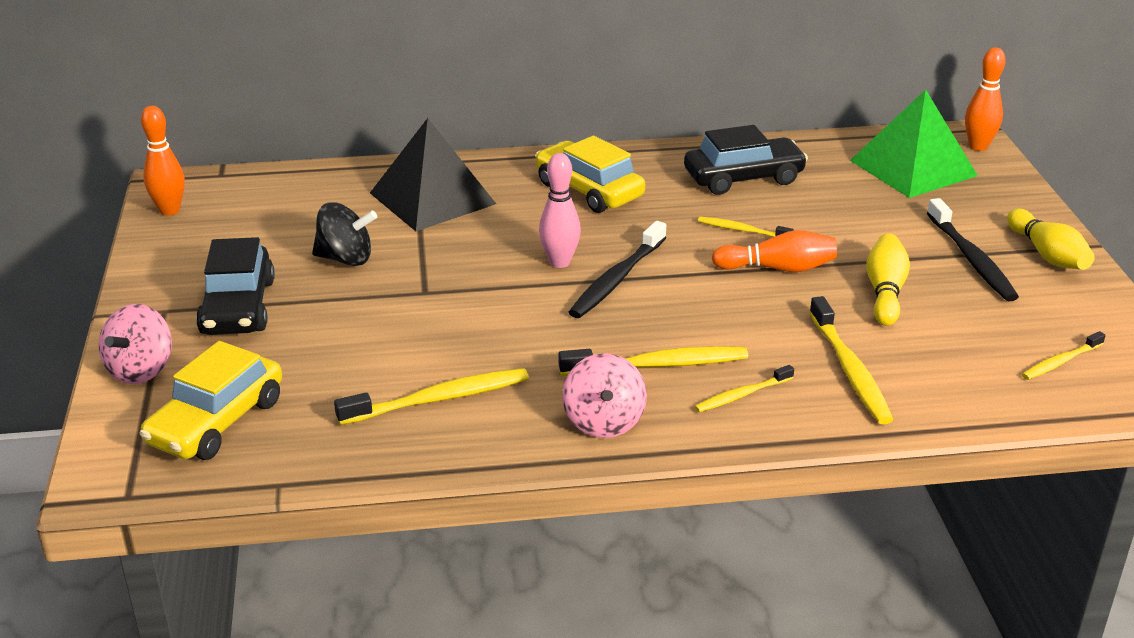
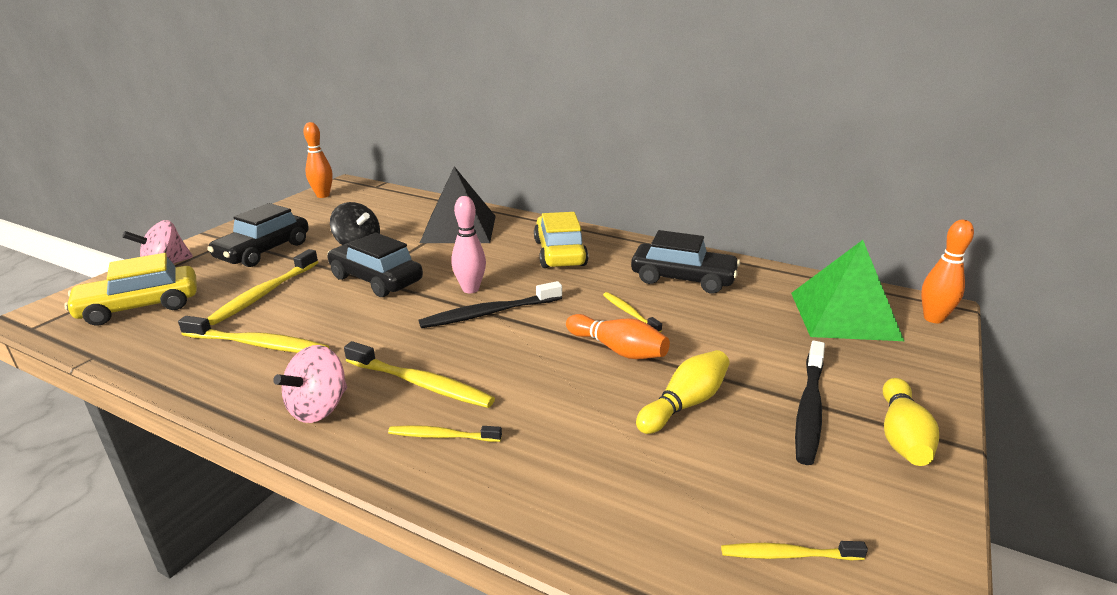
camera: 35 degrees right, 5 degrees down
(441, 289) = (376, 279): none -> black car
(850, 370) = (559, 457): yellow toothbrush -> yellow toothbrush (264, 294)

